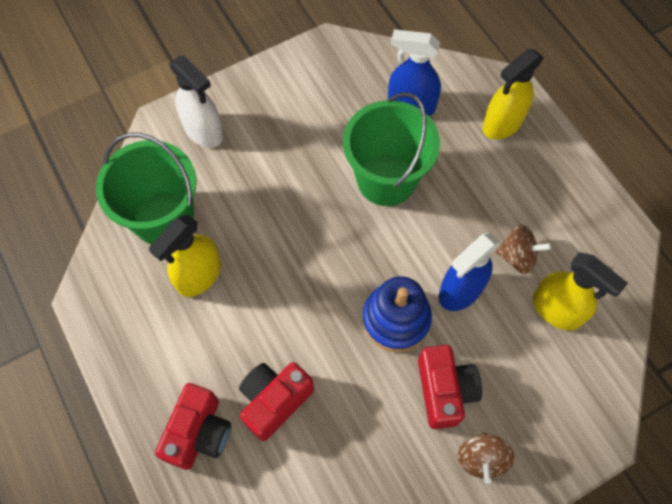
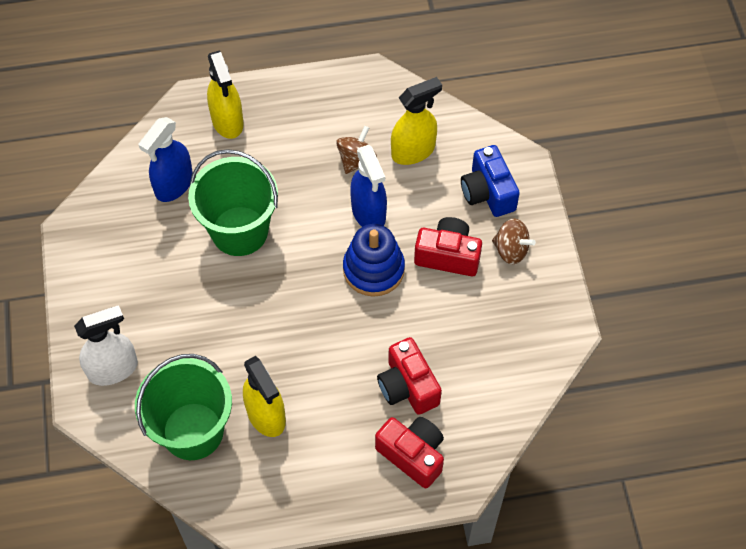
camera: 70 degrees left, 5 degrees down
(543, 408) = (488, 192): none -> blue camera

